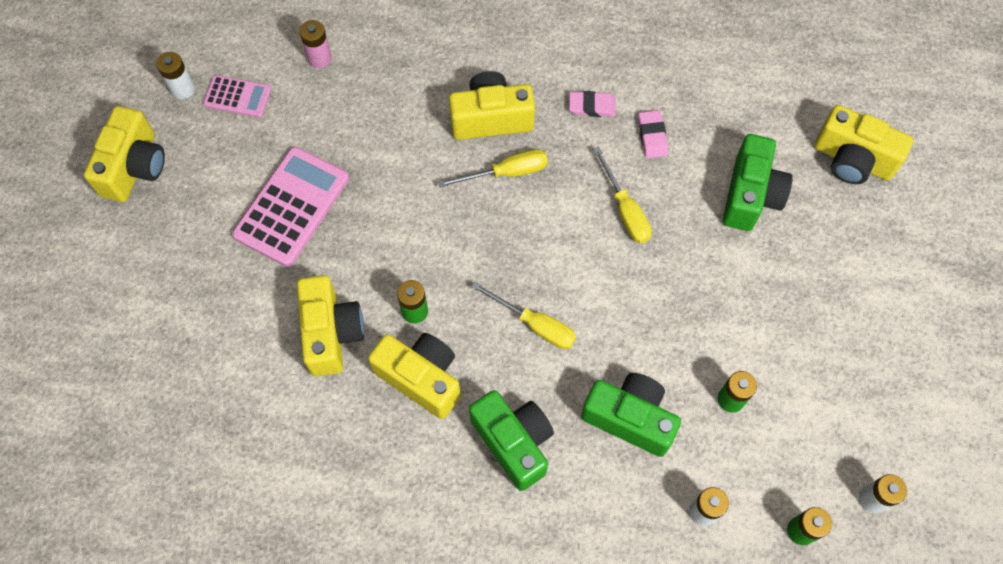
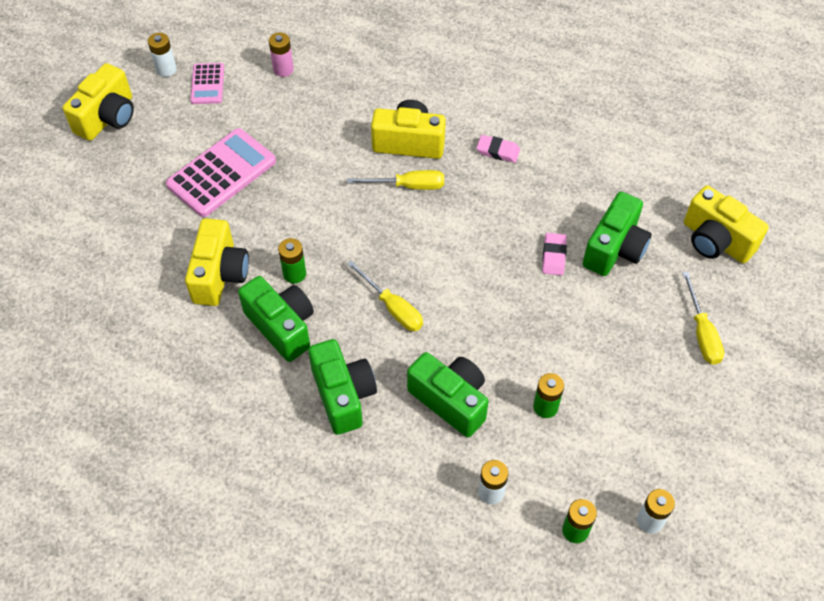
camera: 15 degrees right, 10 degrees down
(238, 97) = (207, 84): pink calculator -> pink calculator turned 60 degrees clockwise
(421, 378) = (282, 326): yellow camera -> green camera
(625, 210) = (500, 236): yellow screwdriver -> yellow screwdriver (701, 332)
(652, 136) = (542, 185): pink eraser -> pink eraser (554, 256)

